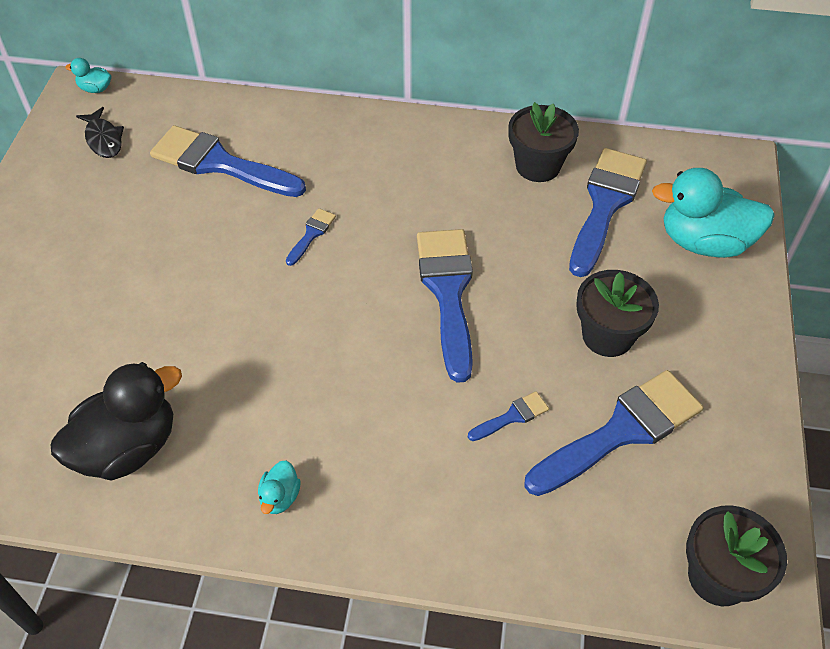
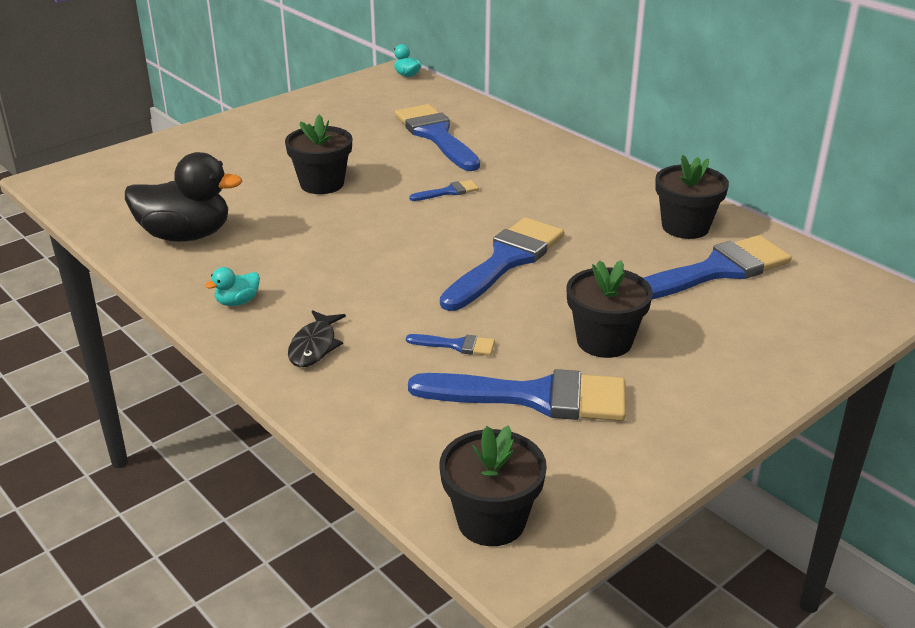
camera: 40 degrees right, 20 degrees down
(104, 139) = (378, 98): black fish -> black fish (314, 346)
(183, 293) = (322, 184): none -> black flower pot
(704, 242) = (782, 330): turquoise duck -> none

